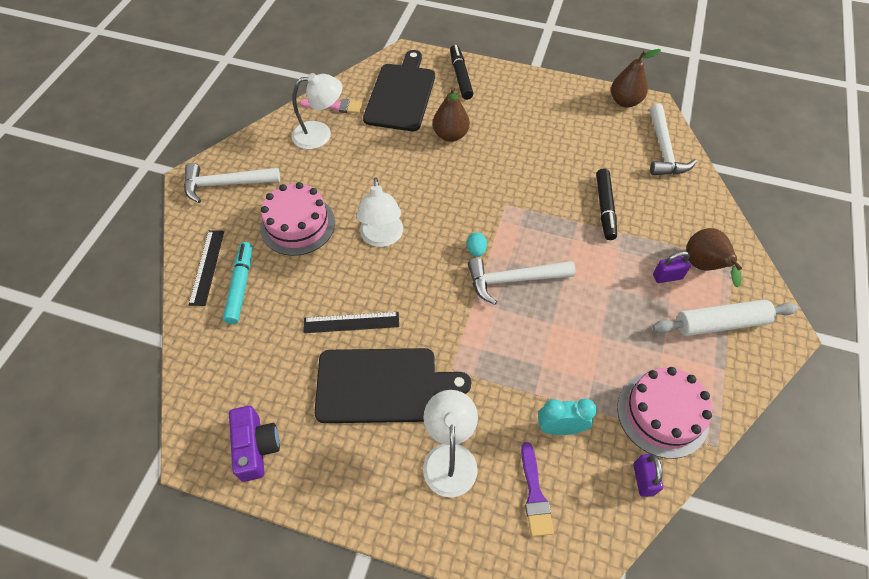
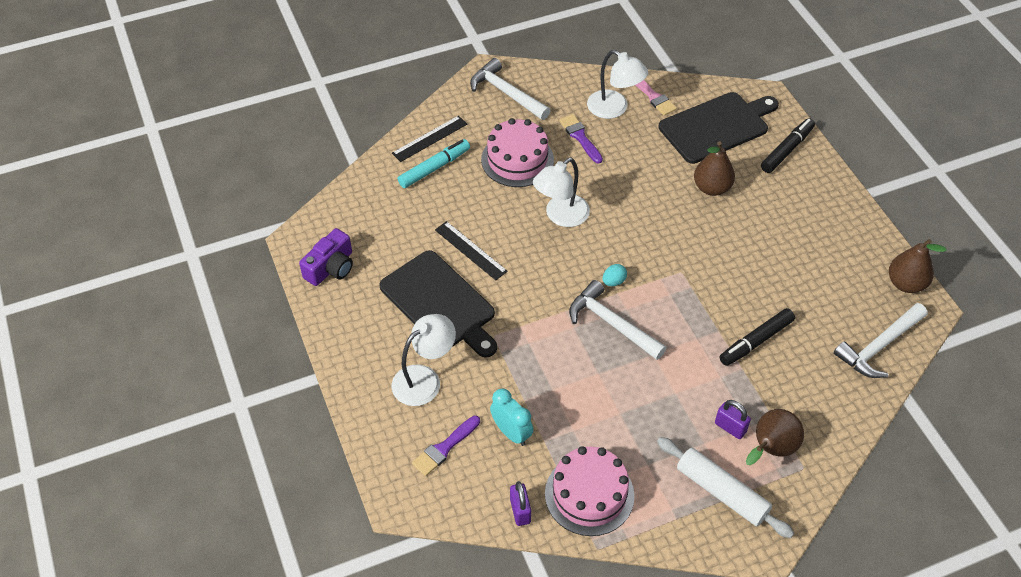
camera: 50 degrees right, 5 degrees down
(322, 172) = (580, 137): none -> purple brush
(643, 479) = (520, 511): purple padlock -> purple padlock turned 60 degrees counterclockwise

